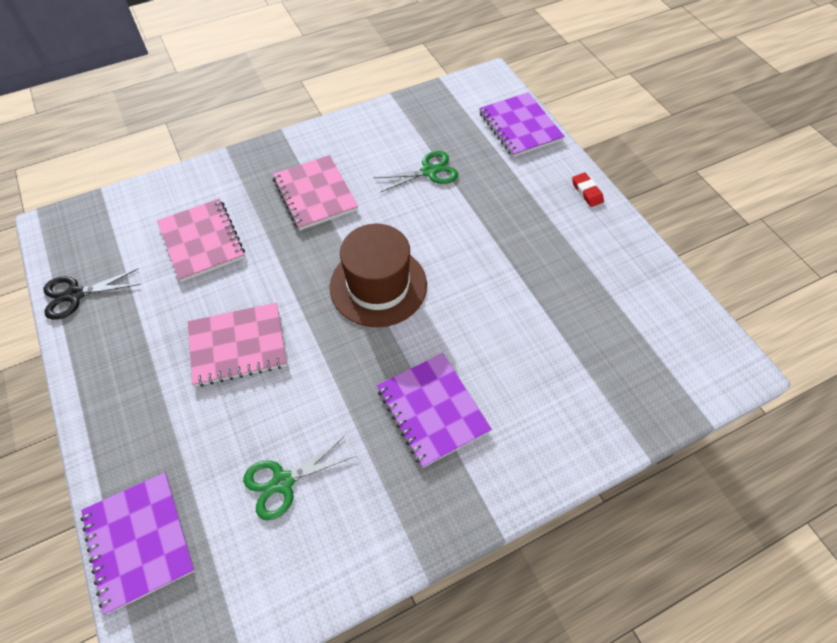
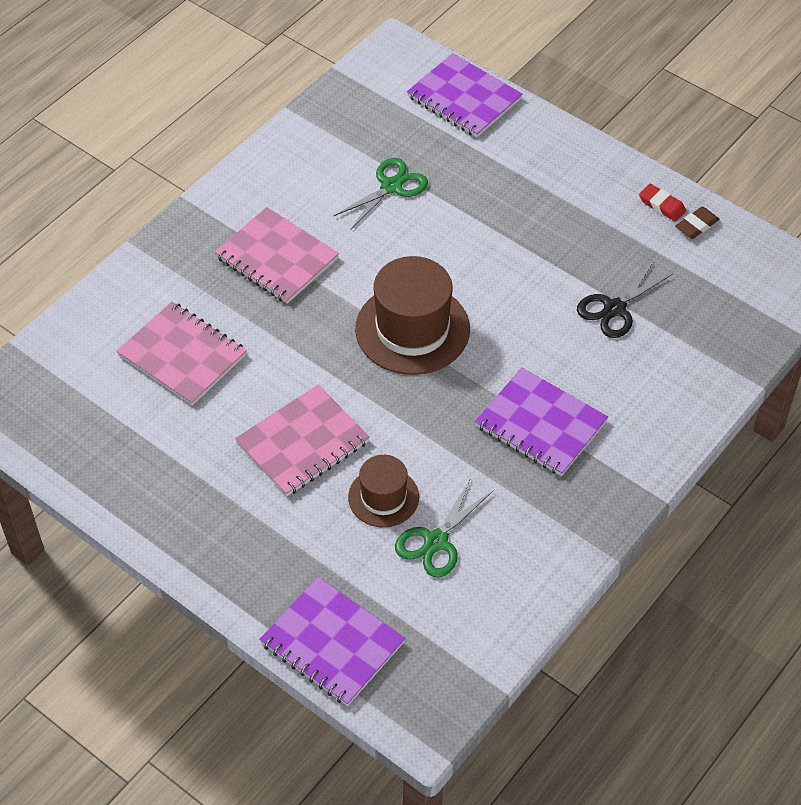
camera: 25 degrees left, 5 degrees down
(75, 295) = (80, 463): black scissors -> black scissors (614, 309)
(267, 420) = (383, 497): none -> brown hat
(586, 192) = (577, 150): red eraser -> red eraser (661, 205)
(656, 286) = (696, 225): none -> brown eraser

